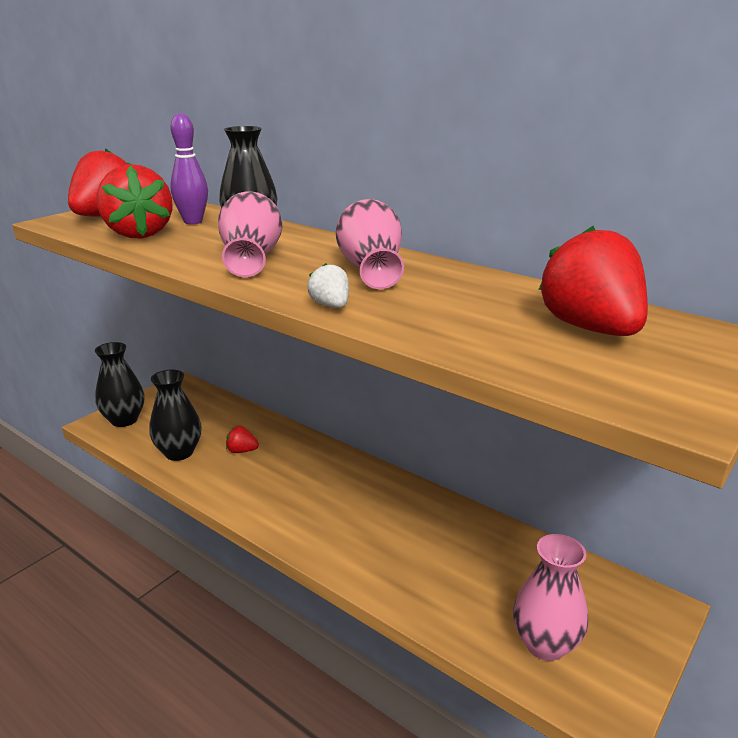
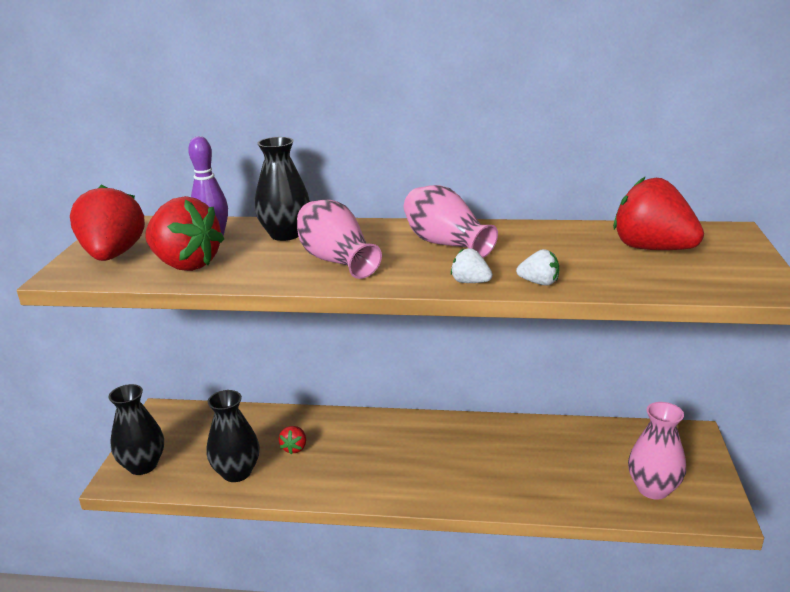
camera: 30 degrees left, 0 degrees up
(241, 451) = (294, 448): red strawberry -> red strawberry turned 60 degrees counterclockwise
(397, 325) = (539, 283): none -> white strawberry

